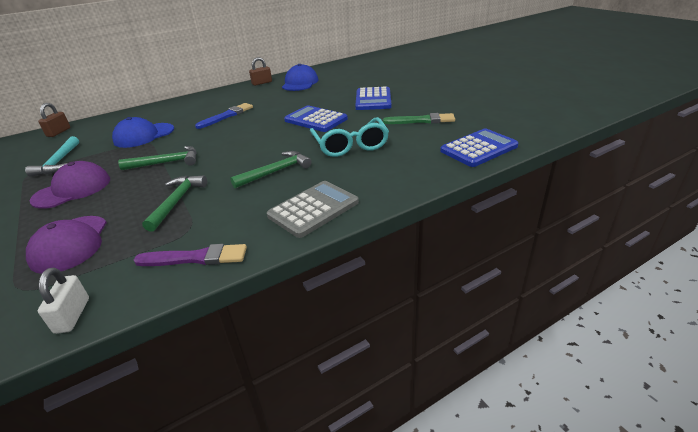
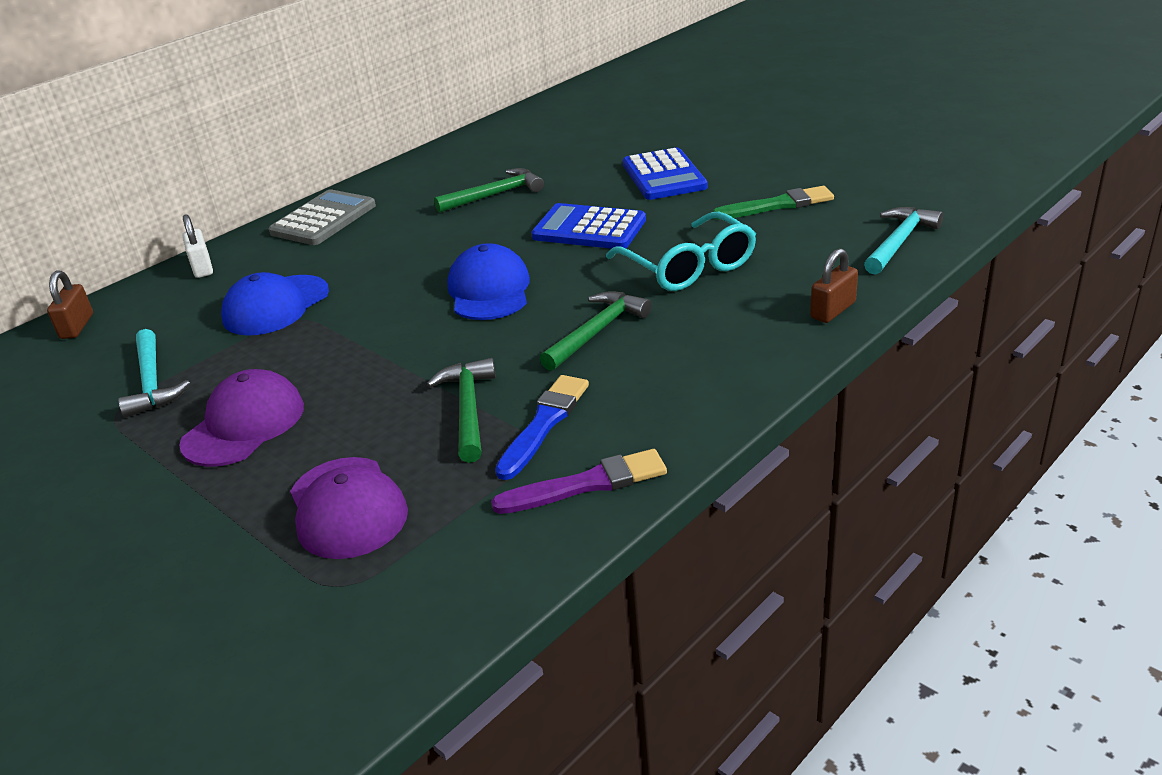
camera: 15 degrees left, 0 degrees up
(72, 315) = (470, 598): white padlock -> white padlock (202, 267)
(166, 163) = (378, 349): green hammer -> green hammer (495, 195)
(227, 116) = (408, 244): blue brush -> blue brush (544, 424)
(262, 83) = (416, 166): brown padlock -> brown padlock (833, 310)
(300, 83) = (495, 158): blue cap -> blue cap (489, 290)
(313, 209) = (711, 380): grey calculator -> grey calculator (323, 219)
(478, 148) = (899, 242): blue calculator -> turquoise hammer

